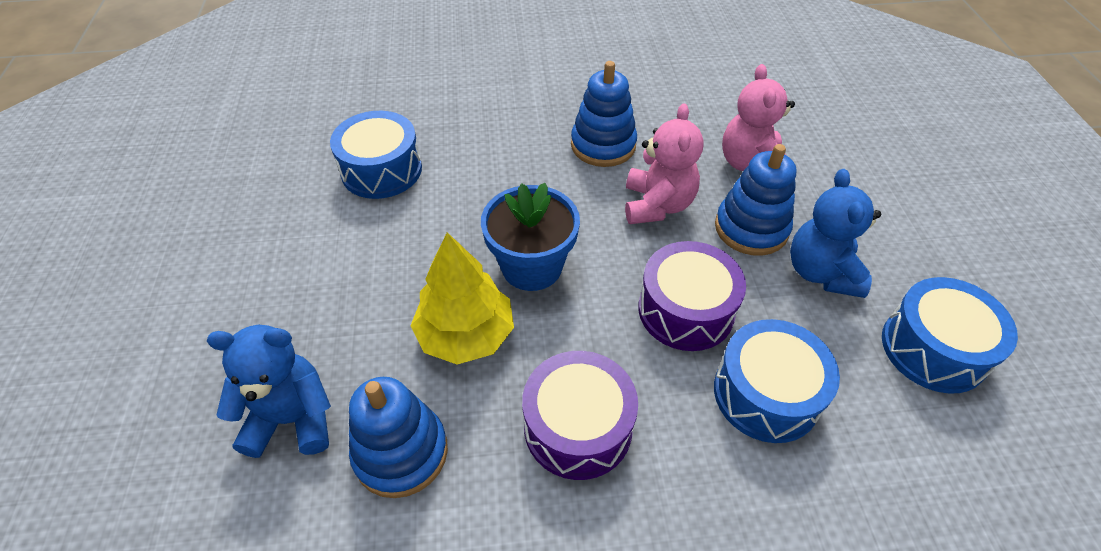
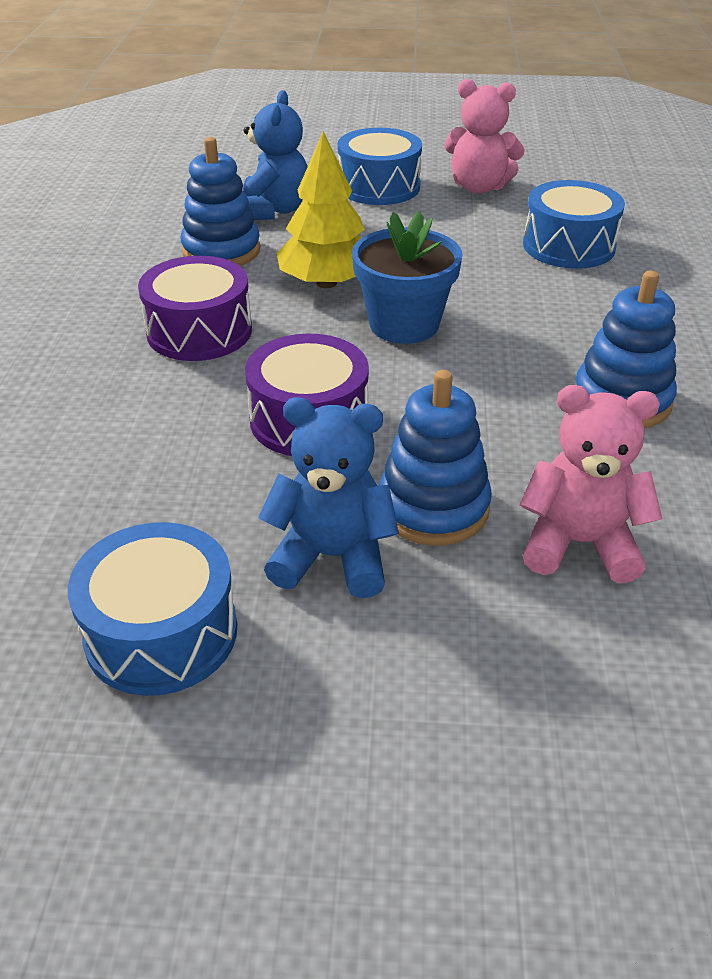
camera: 100 degrees right, 10 degrees down
(657, 205) = (492, 428): pink teddy bear -> pink teddy bear (479, 187)
(766, 394) = (174, 454): blue drum -> blue drum (379, 187)

